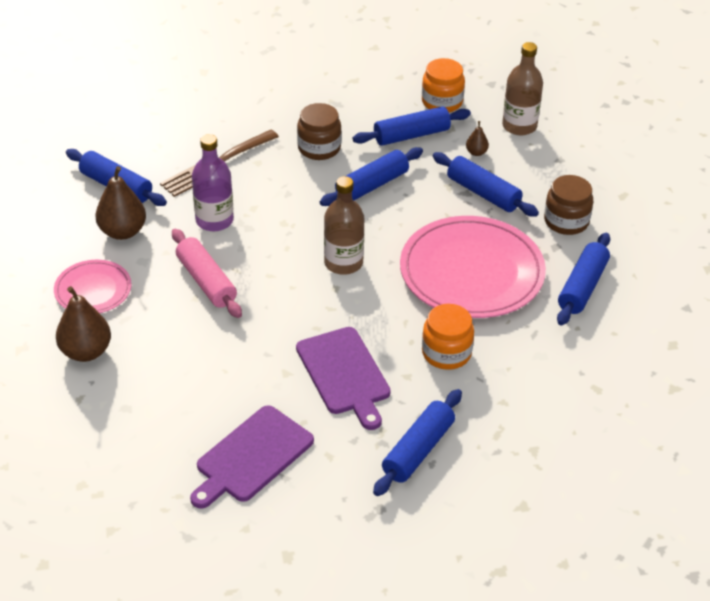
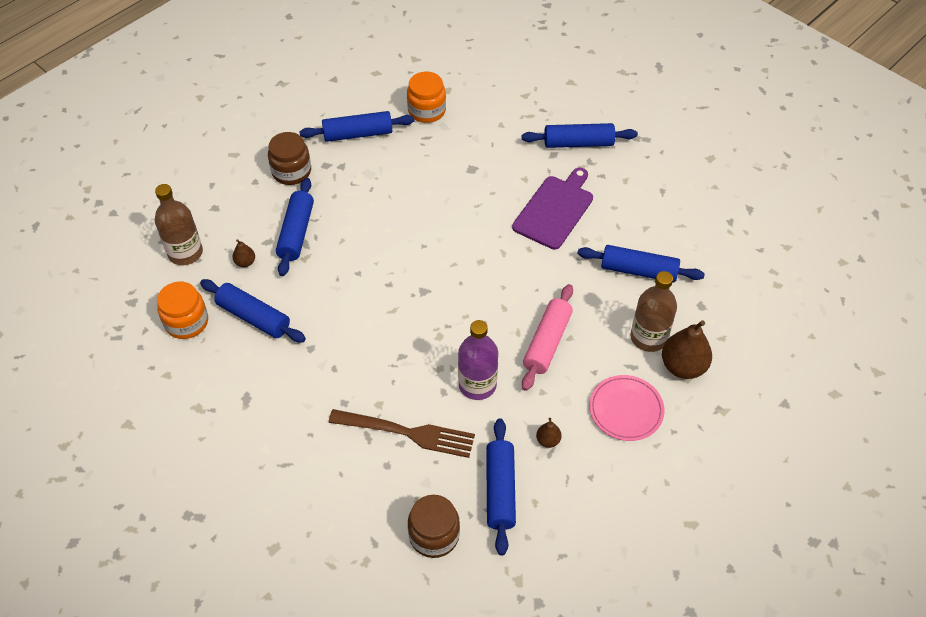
camera: 125 degrees left, 10 degrees up
(123, 231) = (548, 440): brown pear -> brown pear, size x0.49
(251, 457) = (666, 215): purple cutting board -> none
(319, 148) = (323, 372): brown jar -> brown jar (434, 535)
(343, 263) = (450, 272): brown bottle -> brown bottle (648, 337)
(372, 186) = (344, 306): blue rolling pin -> blue rolling pin (638, 270)
(446, 353) = (485, 170): orange jar -> orange jar (426, 111)
(471, 272) = (394, 196): pink plate -> none

